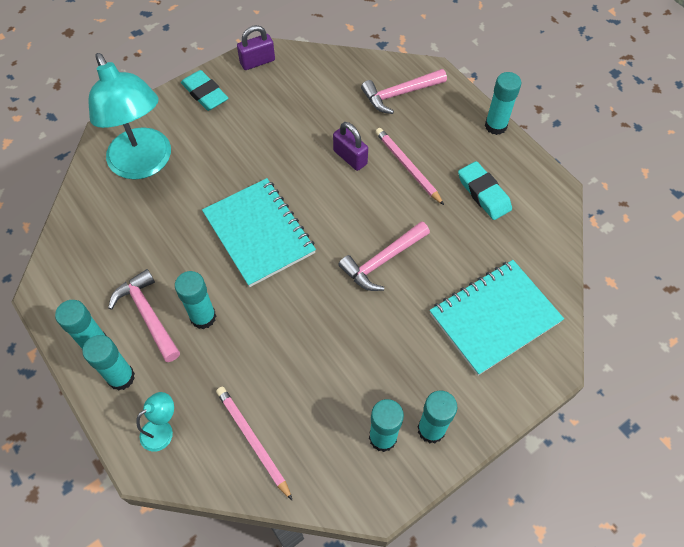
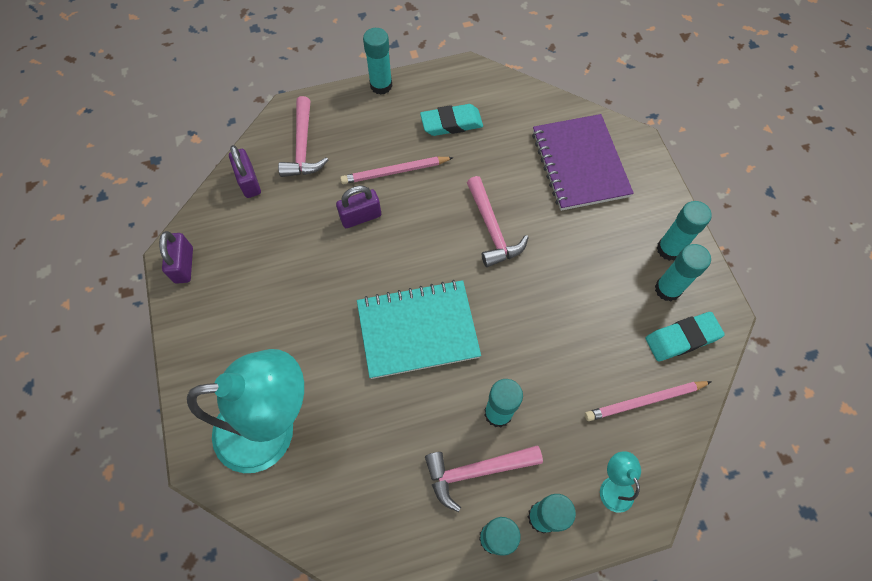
camera: 70 degrees left, 5 degrees up
(205, 94) = (201, 334): turquoise eraser -> turquoise eraser (682, 338)
(348, 72) = (249, 182): none -> purple padlock
(494, 318) = (579, 164): turquoise notebook -> purple notebook

